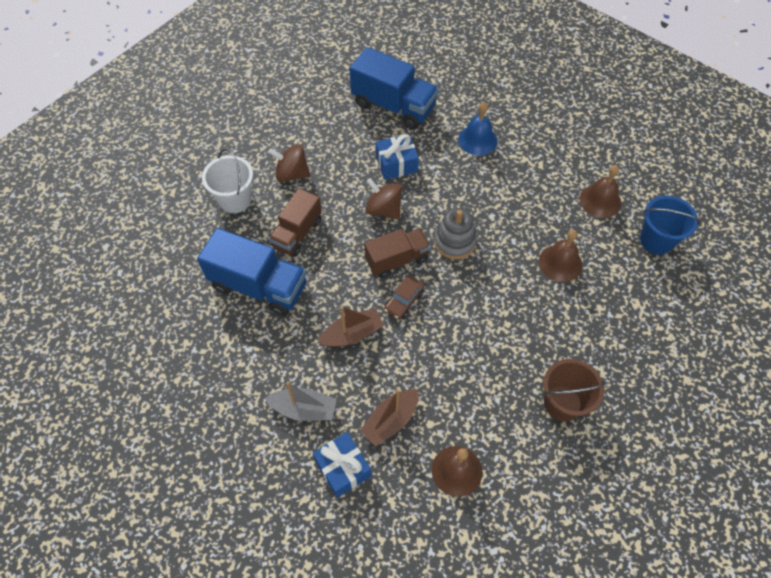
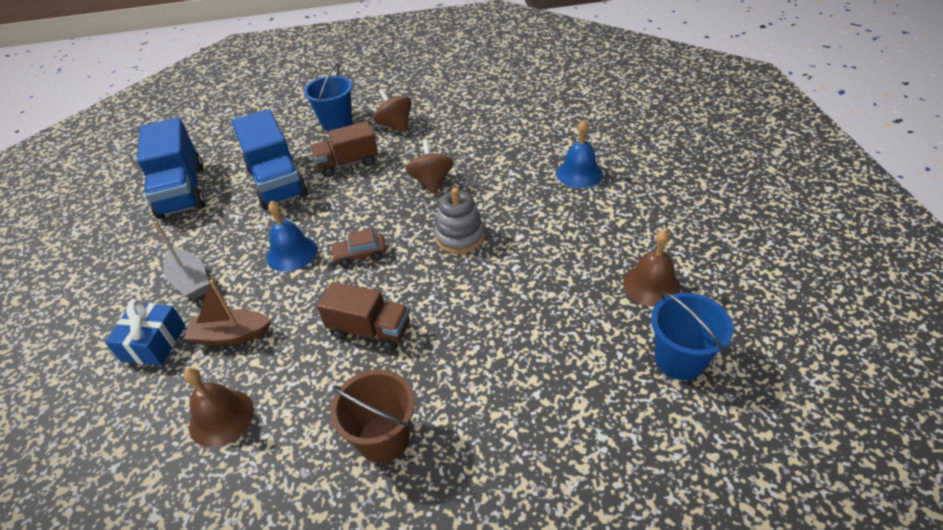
camera: 45 degrees right, 15 degrees down
(235, 200) = (336, 122): white bucket -> blue bucket
(352, 334) = (291, 253): brown boat -> blue bell
(393, 106) = (533, 117): blue truck -> blue truck (182, 191)
(396, 164) = (483, 156): blue gift -> none
(397, 260) = (395, 222): brown truck -> brown truck (370, 330)
(560, 263) = (539, 313): brown bell -> none

